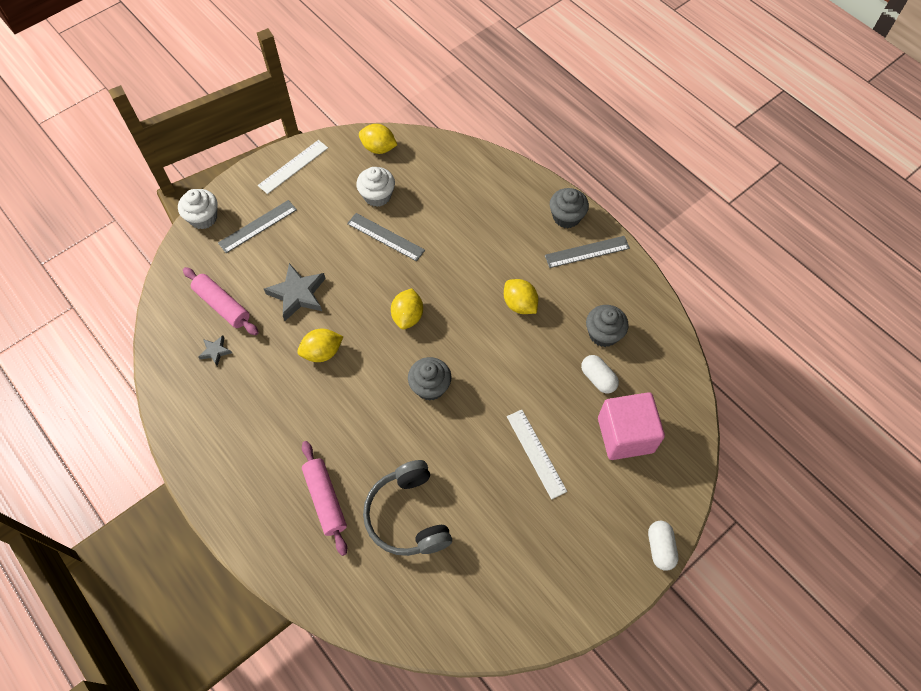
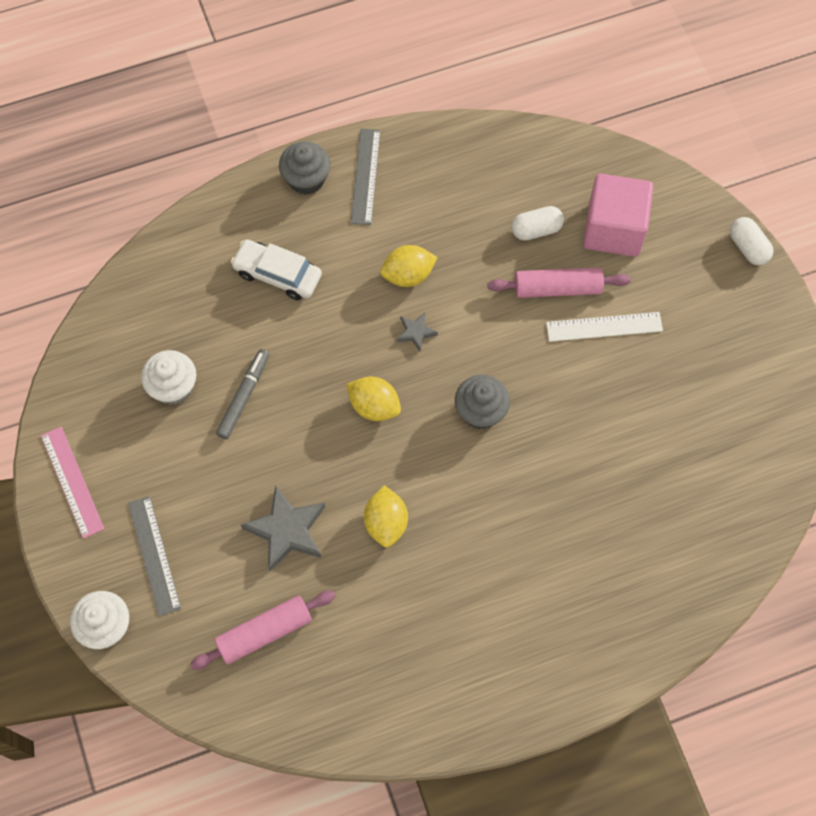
camera: 70 degrees left, 5 degrees up
(215, 351) = (332, 657): grey star -> grey star (416, 332)
(293, 166) = (72, 481): white ruler -> pink ruler
(325, 499) = (585, 573): pink rolling pin -> pink rolling pin (557, 288)
(378, 148) = (94, 361): yellow lemon -> none
(385, 237) = (244, 396): grey ruler -> grey marker
(407, 516) = (634, 487): grey headphones -> none
(484, 225) = (277, 274): none -> white car
(603, 334) = (482, 202): grey cupcake -> none
(660, 548) = (748, 247): white capsule -> white capsule turned 45 degrees clockwise

